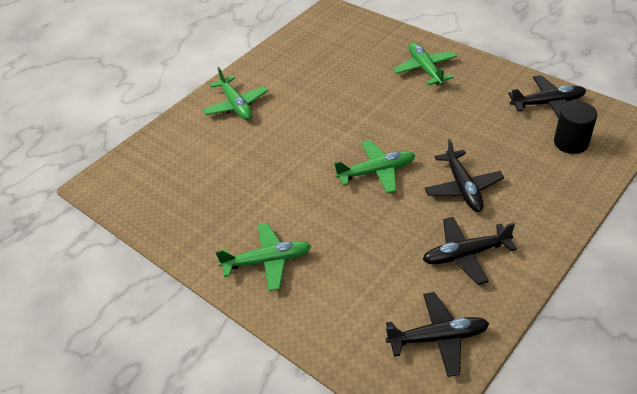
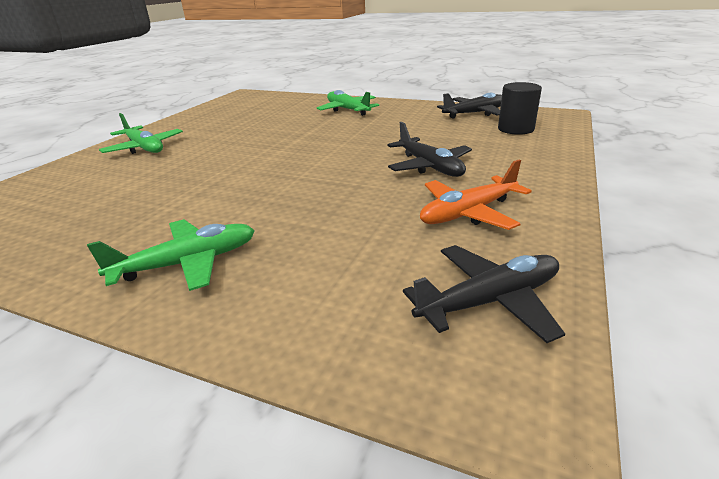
camera: 20 degrees left, 15 degrees down
(377, 172) = (324, 169): green plane -> none
(465, 254) = (468, 213): black plane -> orange plane

